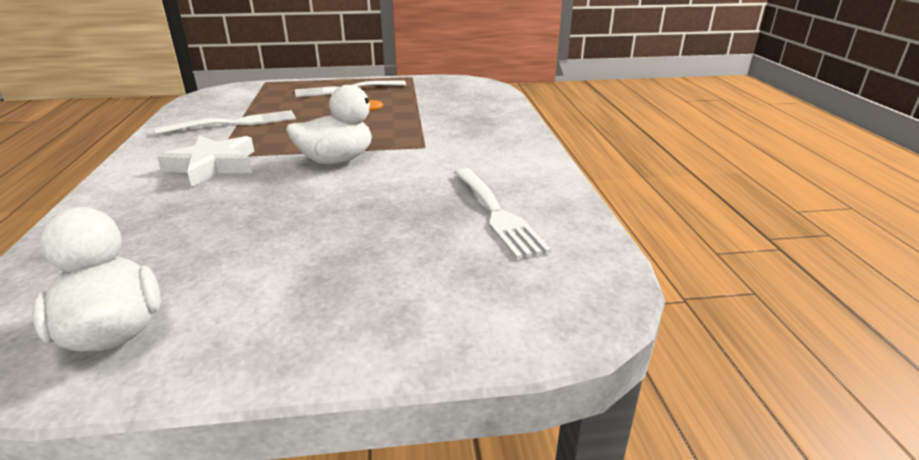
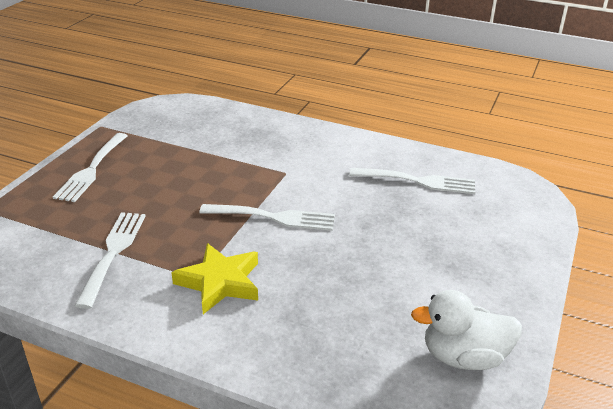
camera: 60 degrees left, 5 degrees up
(212, 166) = (220, 282): white star -> yellow star
(336, 160) = (273, 217): white duck -> white fork

